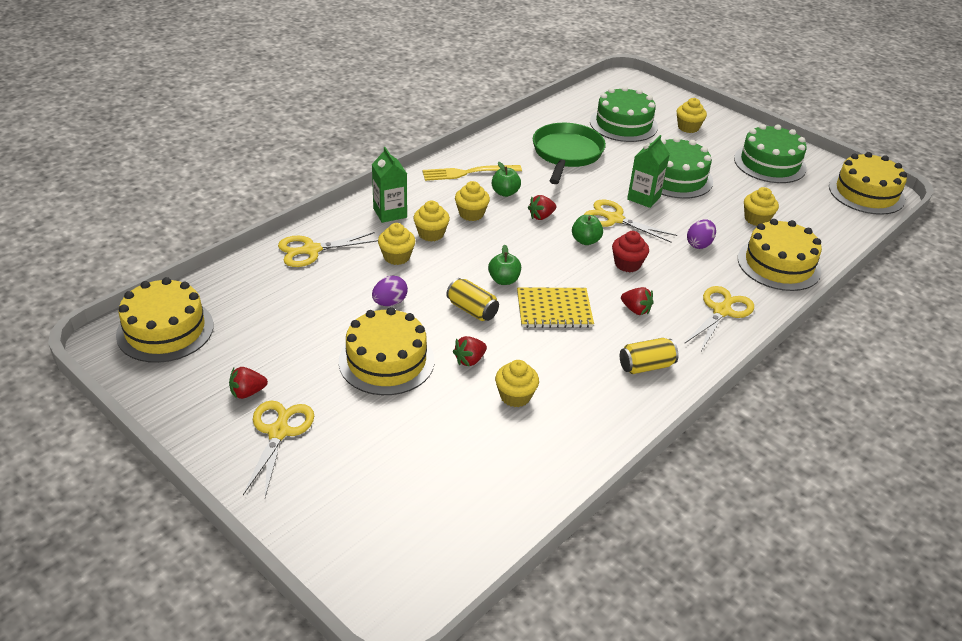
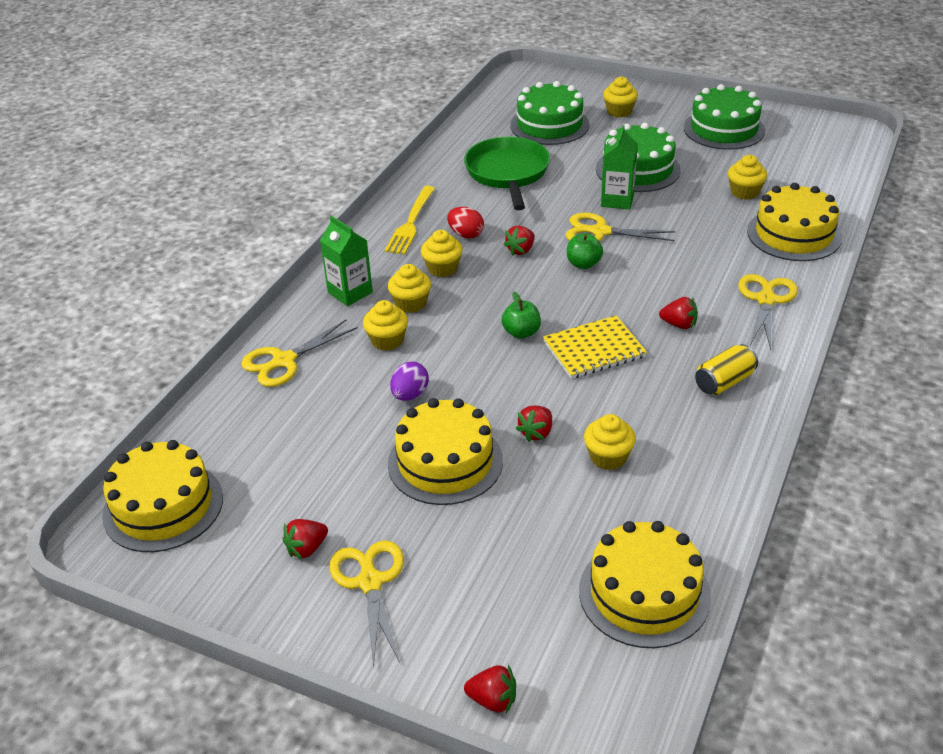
camera: 15 degrees left, 0 degrees up
(317, 549) = (493, 700): none -> red strawberry
(467, 173) = (411, 223): yellow fork -> yellow fork turned 45 degrees counterclockwise
(472, 310) = (506, 376): yellow can -> none
(505, 193) = (466, 234): green apple -> red egg
(627, 264) = (642, 277): red cupcake -> none
(699, 244) = (702, 235): purple egg -> none
(866, 193) = (835, 135): yellow cake -> yellow cake (644, 593)

